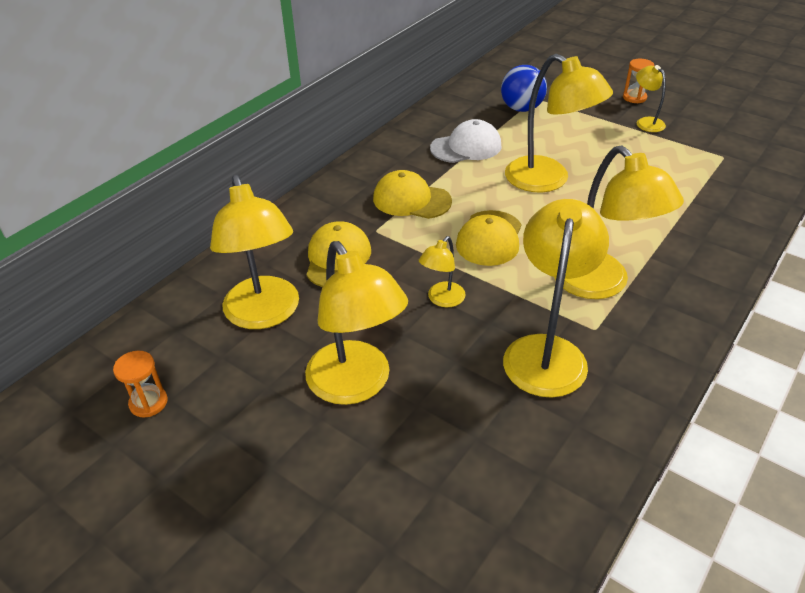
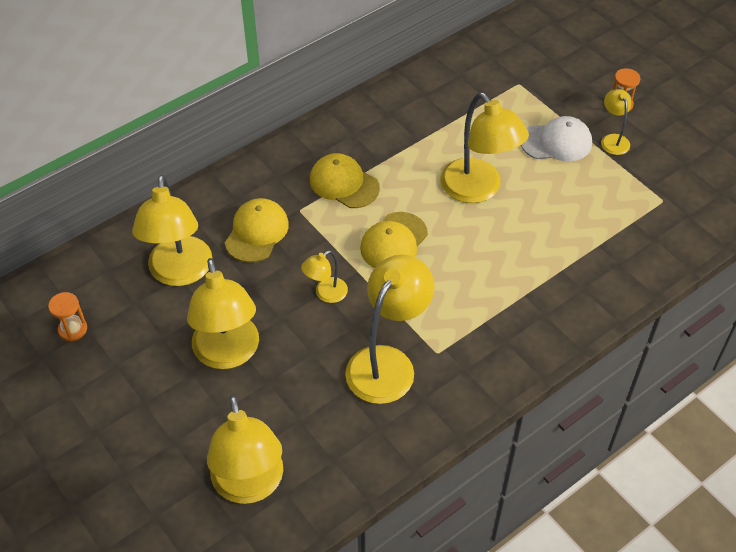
camera: 15 degrees right, 10 degrees up
(466, 147) = (421, 132): white cap -> white cap (556, 142)
(521, 108) = (498, 94): blue ball -> none
(600, 284) = (465, 312): yellow lamp -> yellow lamp (250, 486)

